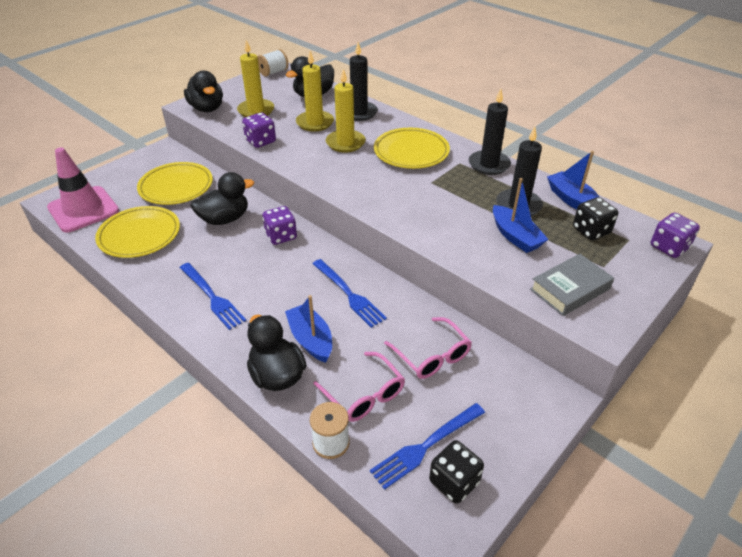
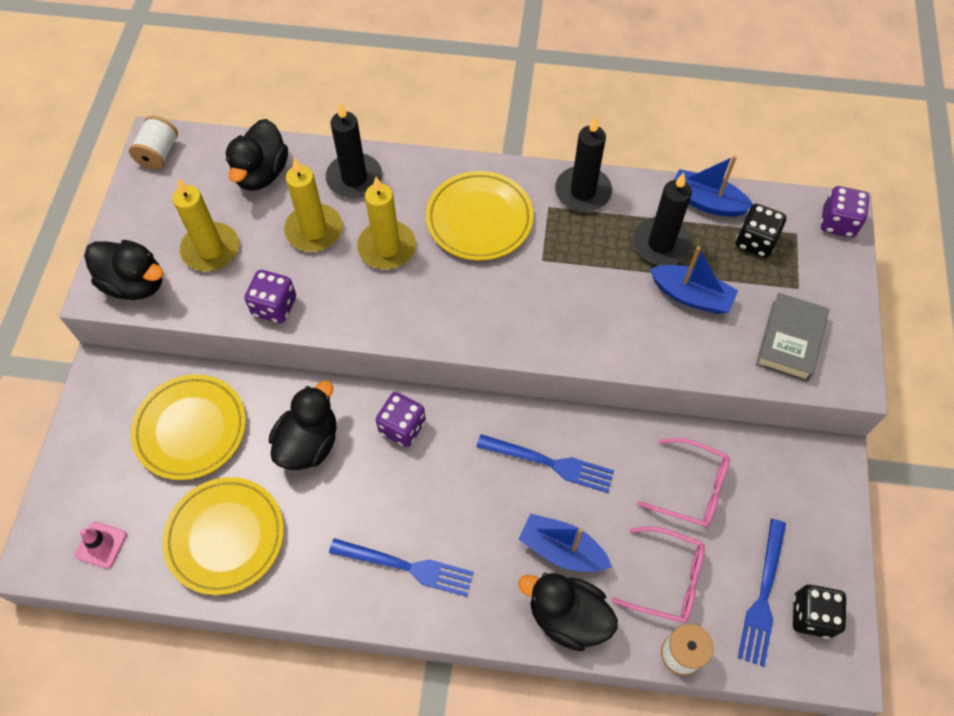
camera: 35 degrees left, 20 degrees up
(83, 209) = (101, 545): pink traffic cone -> pink traffic cone, size x0.46

